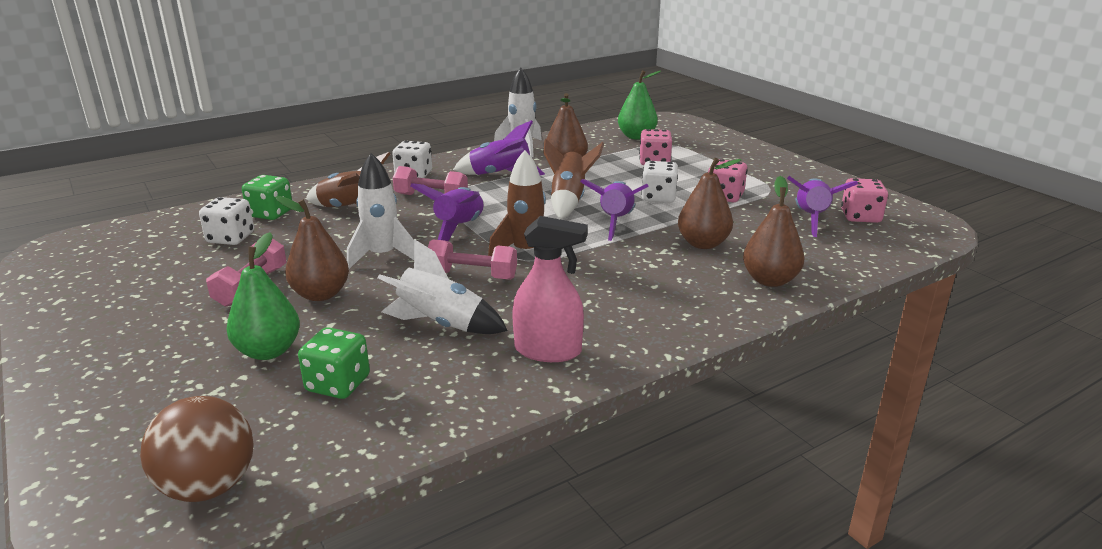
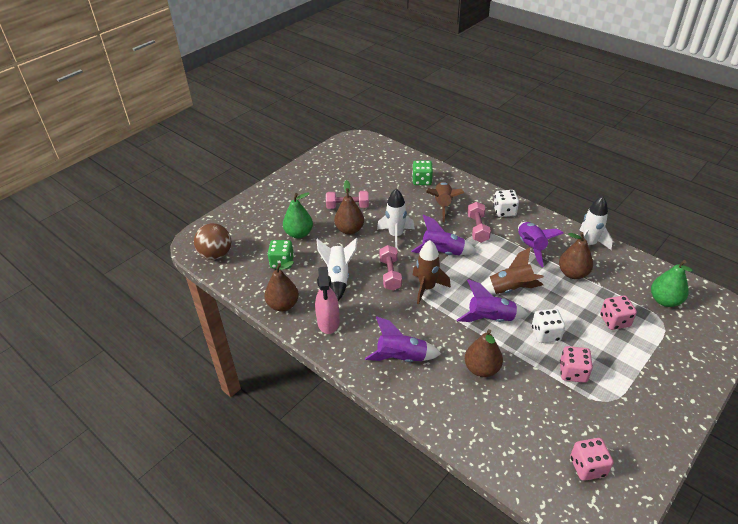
camera: 75 degrees right, 15 degrees up
(231, 238) = (389, 180): white dice -> none
(770, 280) = (445, 410): brown pear -> brown pear (283, 305)
(811, 219) = (562, 431): purple rocket -> purple rocket (401, 358)

